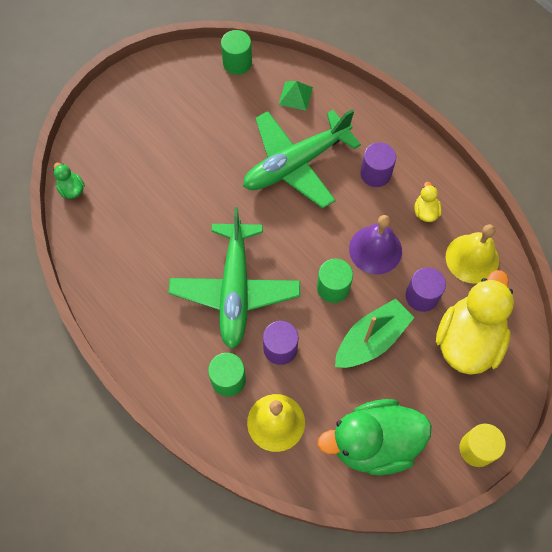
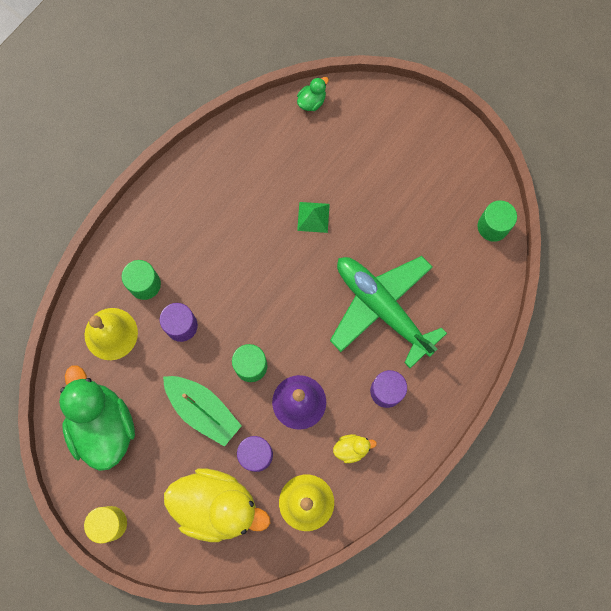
camera: 80 degrees right, 10 degrees up
(235, 290) = (233, 273): green plane -> none
(295, 96) = (464, 294): green pyramid -> green pyramid (313, 217)

